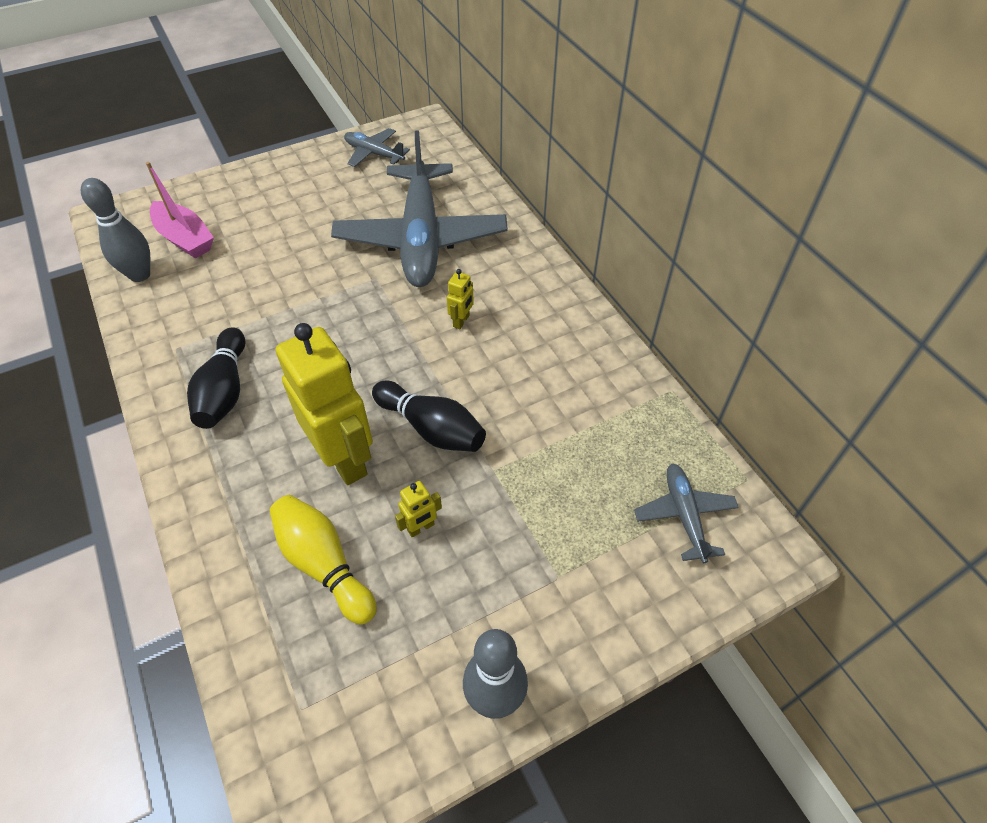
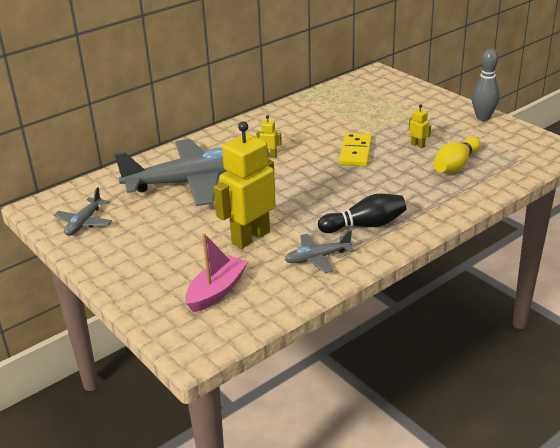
camera: 100 degrees left, 20 degrees down
(140, 275) = (268, 301): grey bowling pin -> none
(344, 458) = (390, 173): yellow robot -> yellow robot (250, 237)
(431, 428) = (356, 152): black bowling pin -> yellow domino
(684, 515) = (370, 88): grey plane -> grey plane (317, 258)

